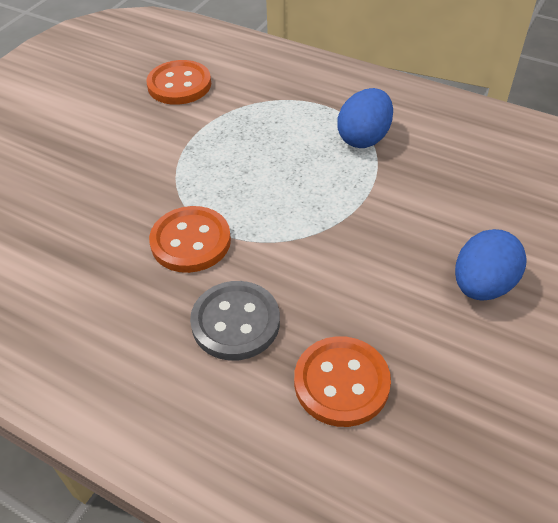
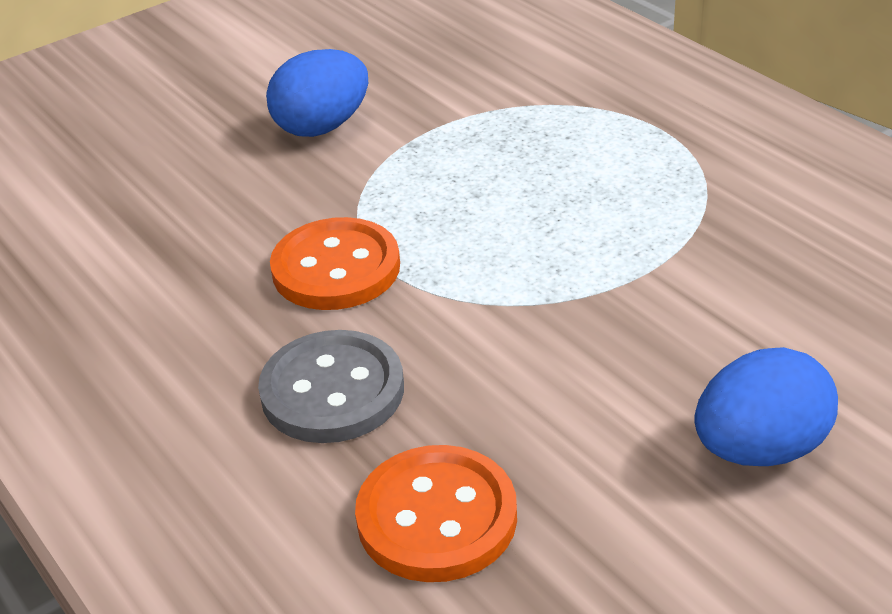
camera: 25 degrees right, 10 degrees down
(179, 85) = (451, 58): orange button -> none
(364, 138) = (695, 188): blue egg -> blue egg (322, 127)

